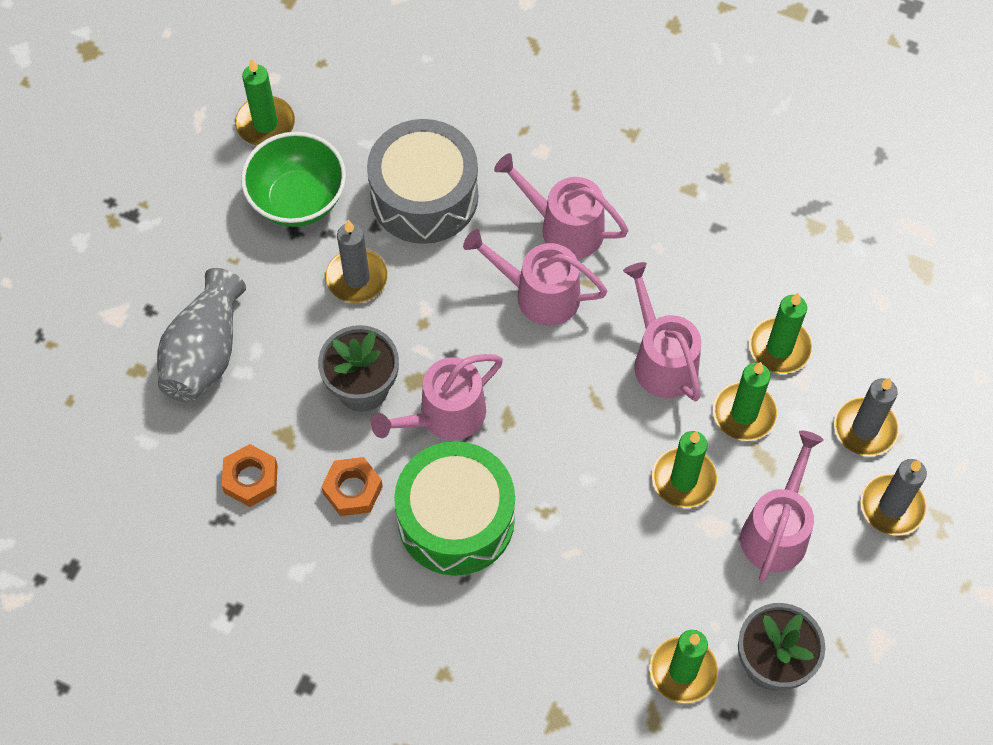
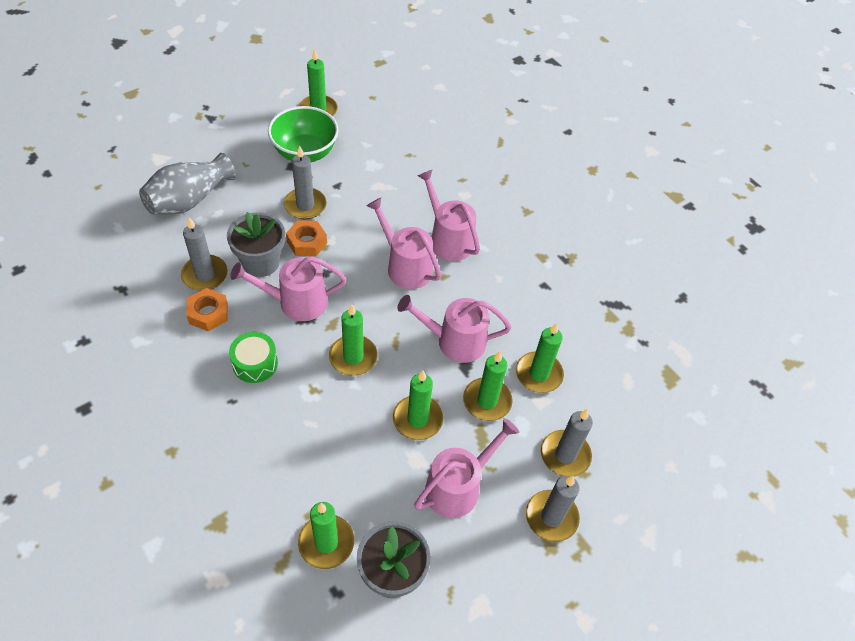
camera: 25 degrees right, 10 degrees down
(251, 479) = (156, 276): orange nut -> orange nut (307, 242)
(308, 443) = (205, 275): none -> grey candle
(424, 196) = (377, 184): grey drum -> none
(456, 519) = (255, 363): green drum -> green drum, size x0.52
(561, 447) = (353, 357): none -> green candle
(661, 360) = (455, 341): pink watering can -> pink watering can turned 90 degrees counterclockwise

